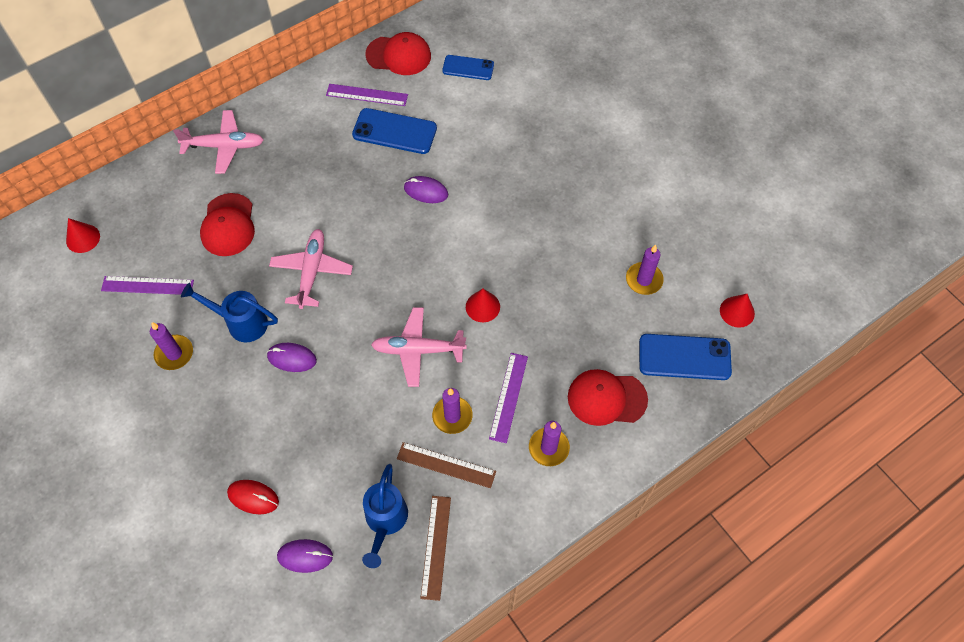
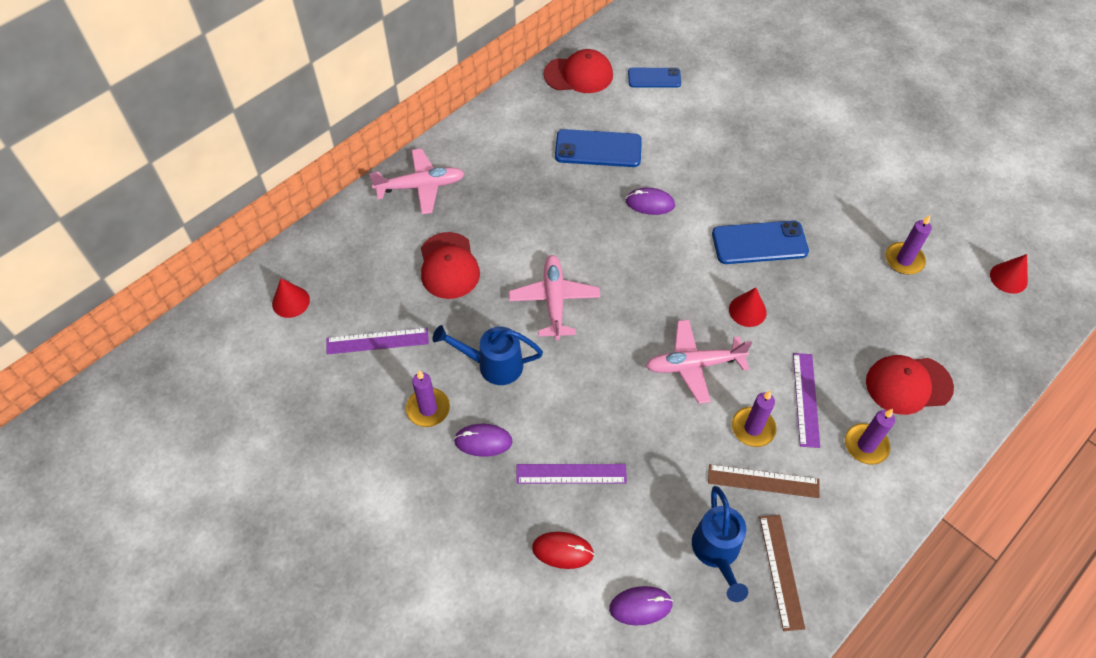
camera: 10 degrees left, 5 degrees down
(292, 358) = (560, 394): purple mouse -> purple mouse (483, 441)
(367, 95) = (557, 117): purple ruler -> purple ruler (571, 474)
(684, 357) = (972, 331): blue phone -> blue phone (759, 243)

